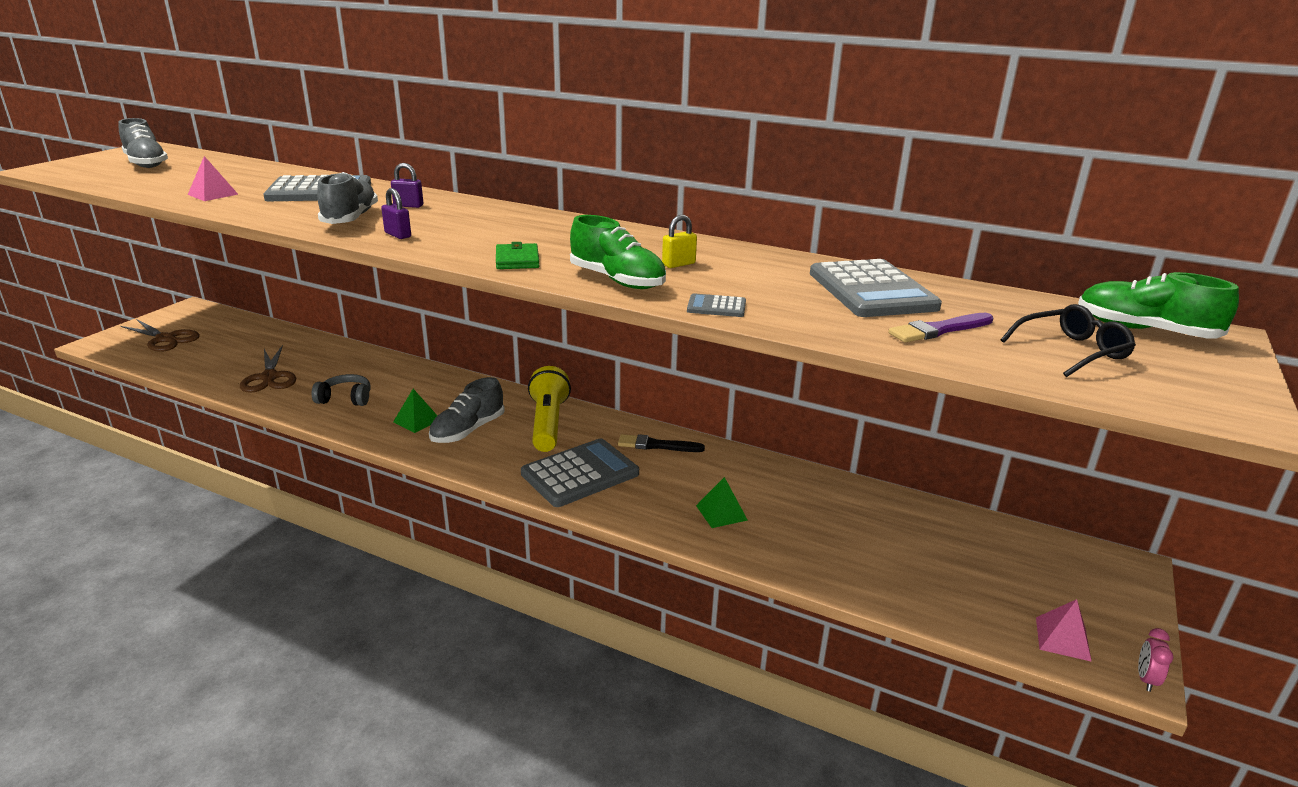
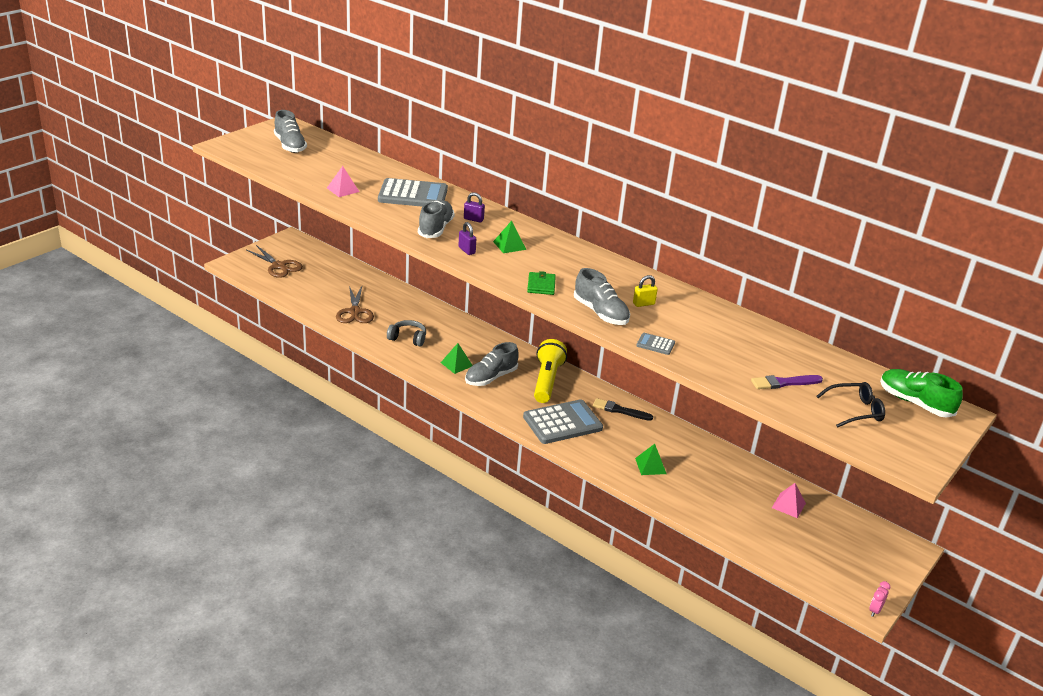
camera: 10 degrees right, 5 degrees up
(463, 225) = (509, 245): none -> green pyramid
(617, 280) = (600, 313): green shoe -> grey shoe
(871, 290) = (760, 345): grey calculator -> none
(1062, 638) = (837, 580): pink pyramid -> pink pyramid (788, 505)

